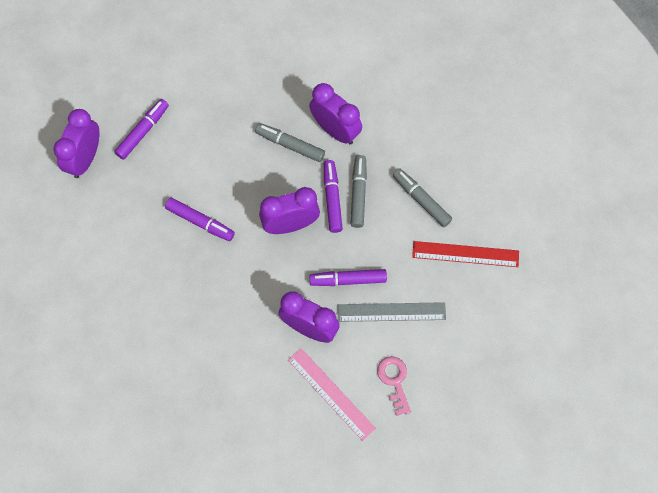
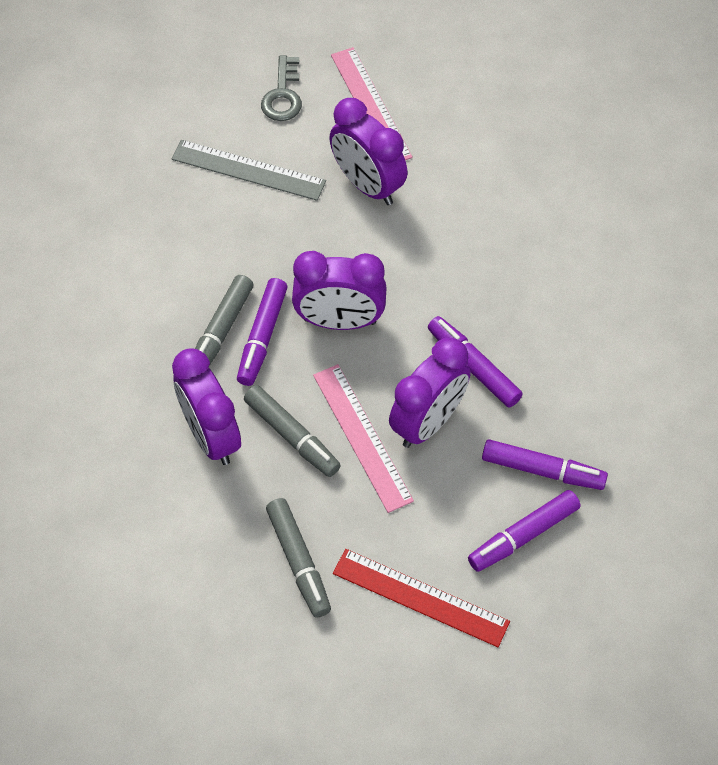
camera: 160 degrees left, 10 degrees down
(85, 159) = (631, 521): purple clock -> purple clock (428, 422)
(250, 157) = (362, 437): none -> pink ruler
(348, 280) = (288, 225): purple marker -> purple marker (542, 470)
(394, 381) = (283, 95): pink key -> grey key
(421, 200) = (133, 294): grey marker -> grey marker (298, 561)
(465, 254) = (110, 207): red ruler -> red ruler (420, 597)

